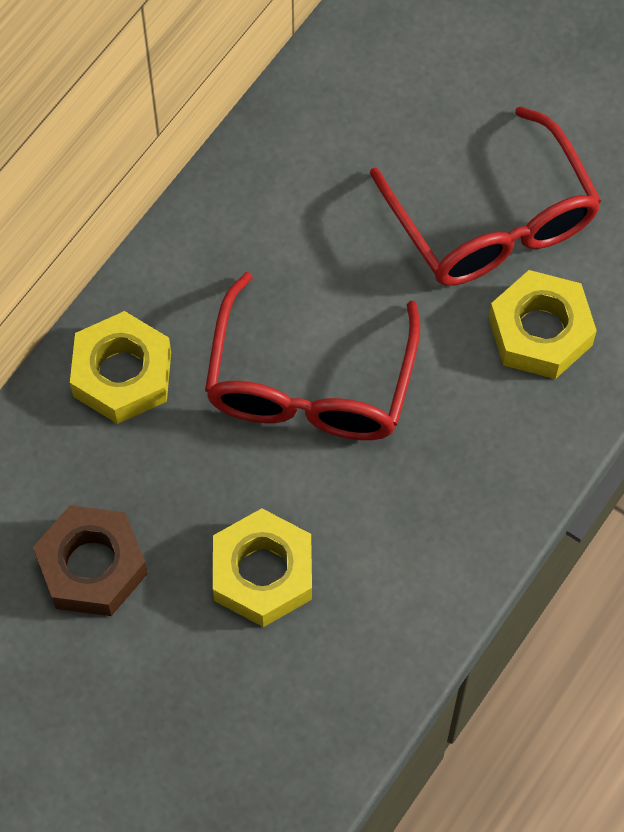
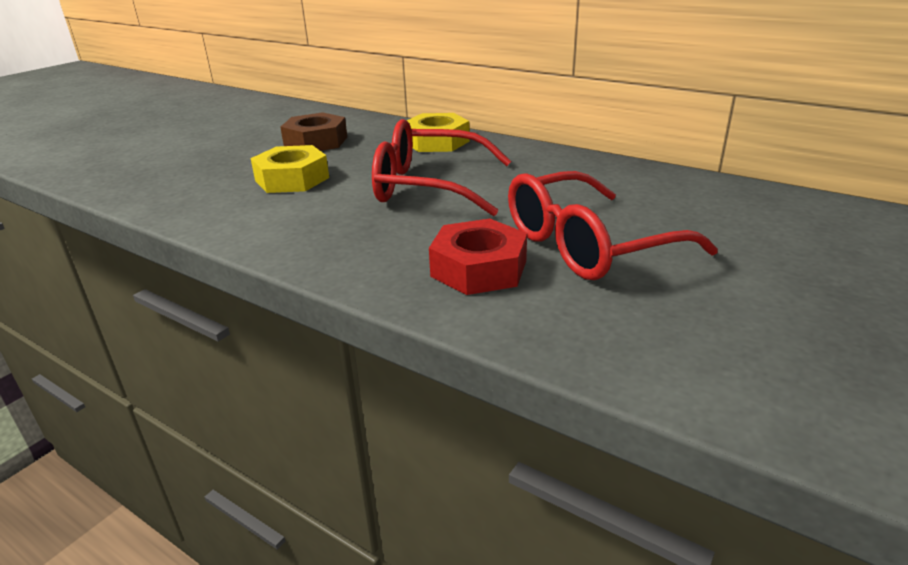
camera: 90 degrees right, 35 degrees down
(540, 331) = (479, 268): yellow nut -> red nut

